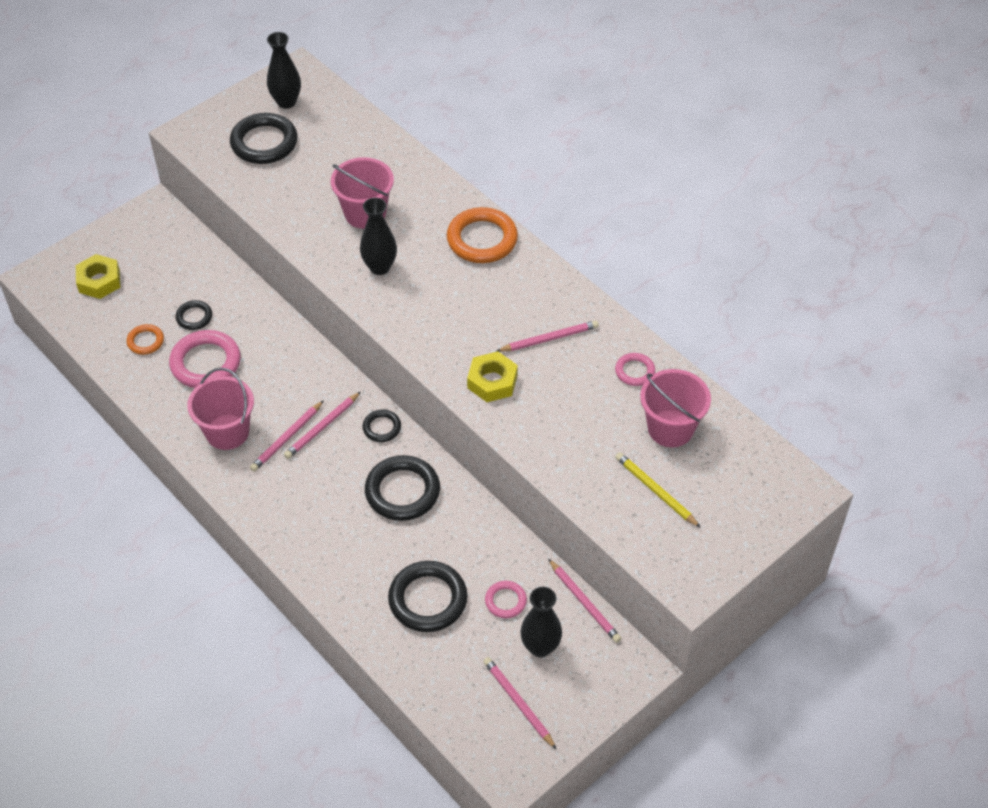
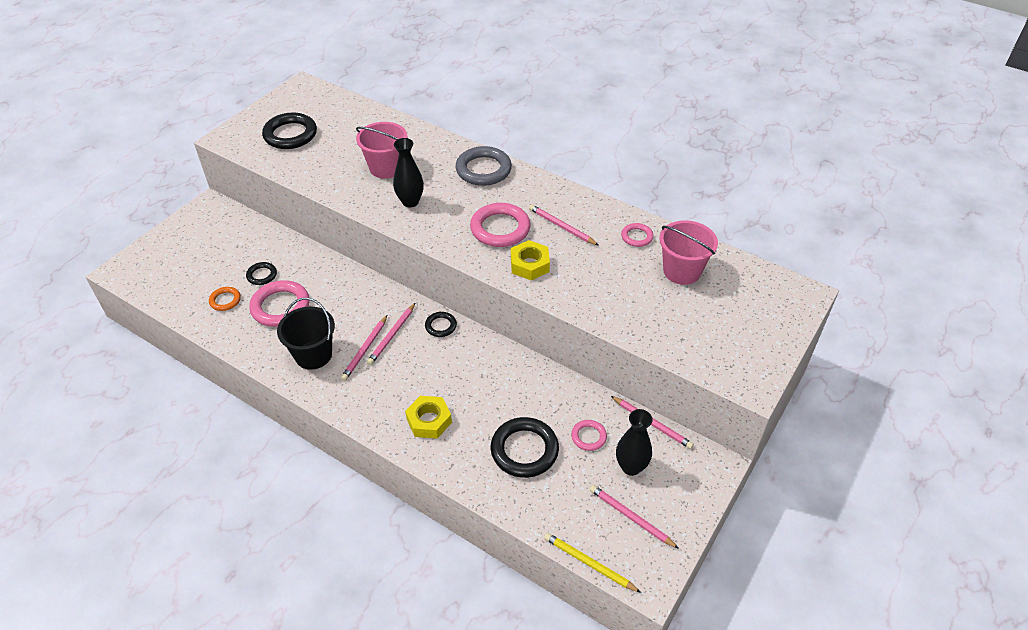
camera: 15 degrees left, 5 degrees down
(99, 281) = (175, 264): yellow nut -> yellow nut (429, 421)
(227, 432) = (313, 355): pink bucket -> black bucket
(286, 102) = (300, 106): black vase -> none
(402, 491) = (474, 370): black ring -> none
(474, 326) = (500, 228): none -> pink ring
(482, 239) = (483, 170): orange ring -> grey ring
(549, 339) = (562, 227): pink pencil -> pink pencil turned 105 degrees counterclockwise
(656, 491) = (691, 318): yellow pencil -> yellow pencil (589, 563)

